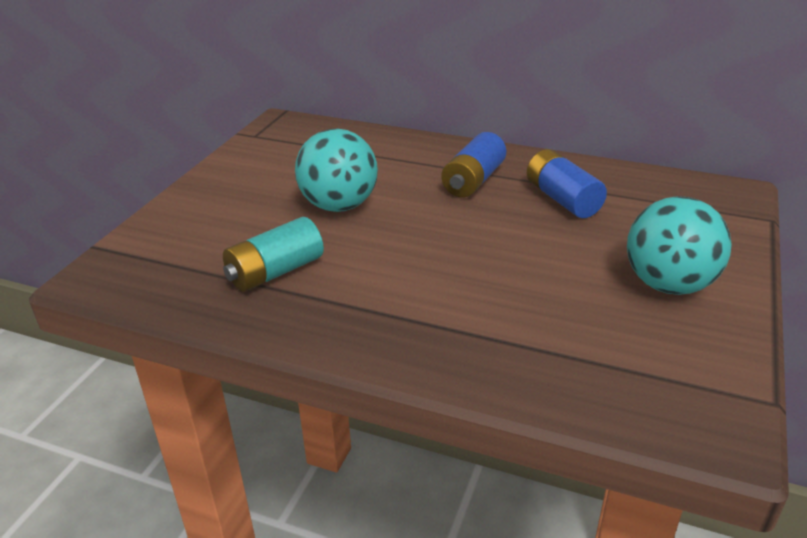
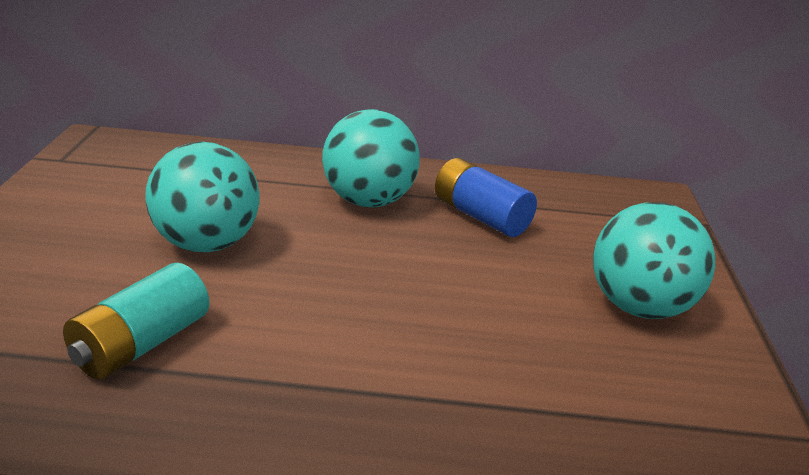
camera: 20 degrees left, 5 degrees down
(473, 181) = (368, 201): blue battery -> turquoise ball

